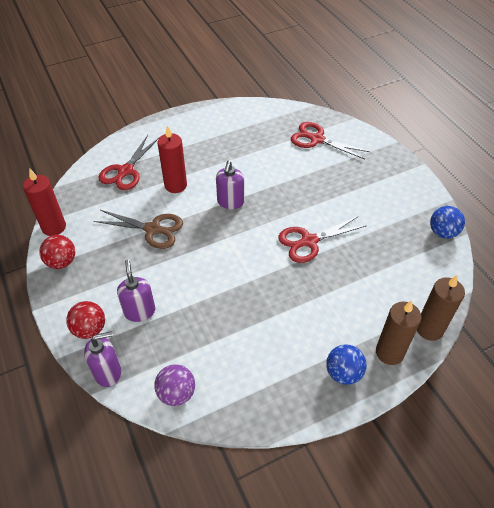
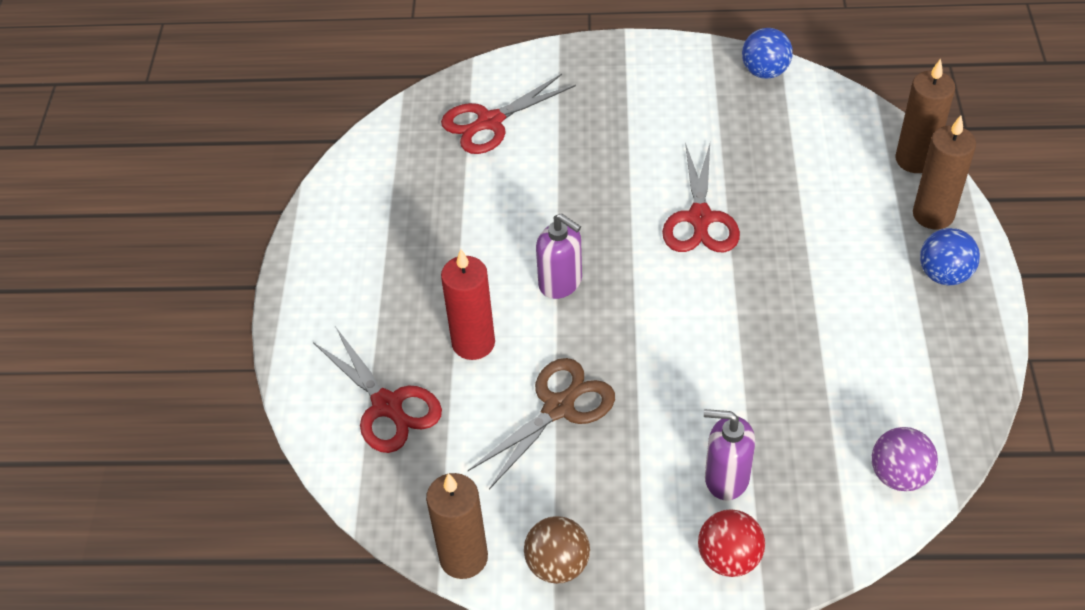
camera: 60 degrees left, 0 degrees up
(54, 227) = (463, 557): red candle -> brown candle
(62, 262) = (558, 565): red ball -> brown ball
(108, 372) = (825, 554): purple soap dispenser -> none

